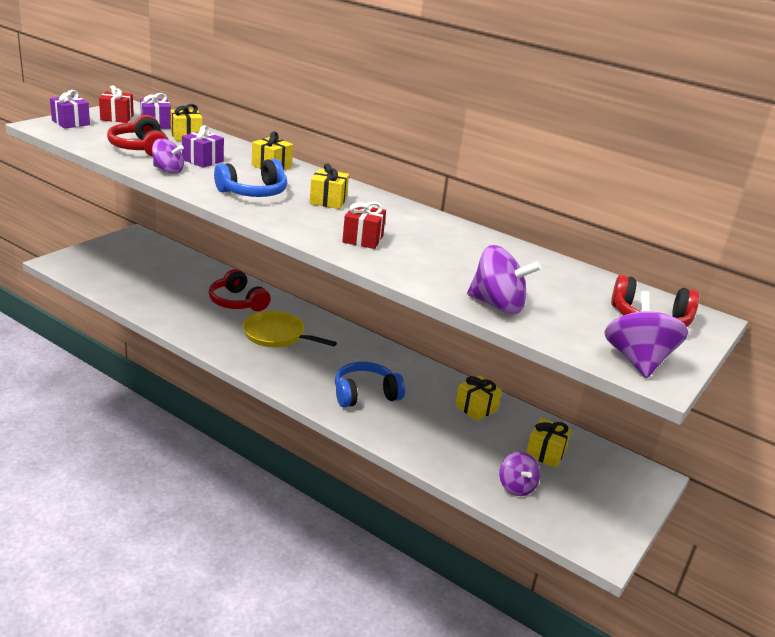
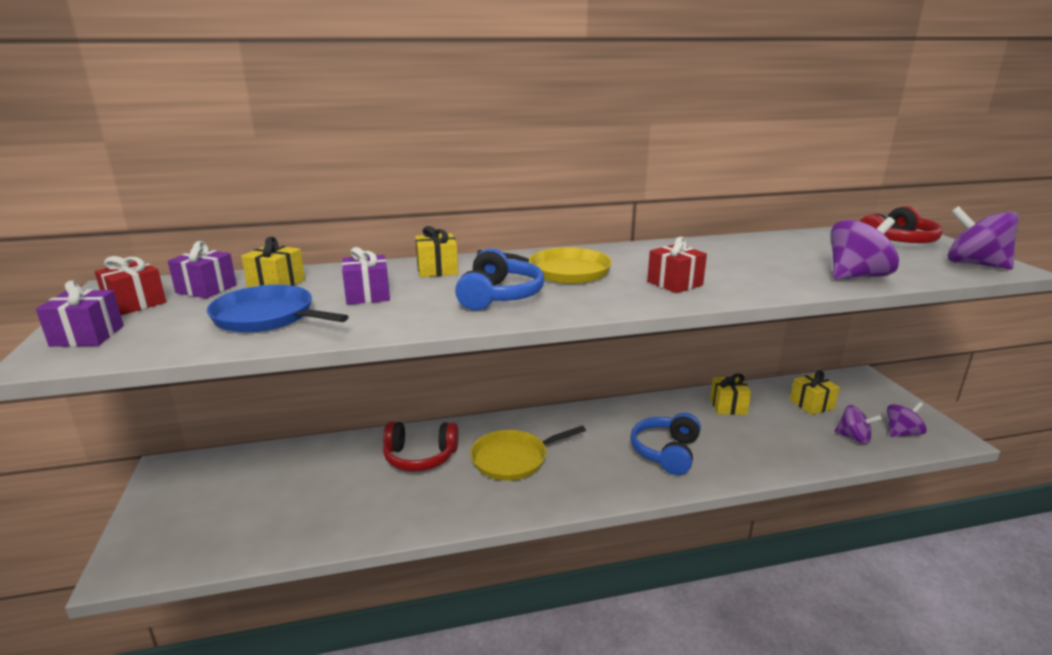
camera: 45 degrees left, 5 degrees down
(140, 148) = (268, 317): red headphones -> blue pan
(168, 170) = (369, 320): purple spinning top -> purple spinning top (902, 433)
(328, 201) = (563, 272): yellow gift -> yellow pan

